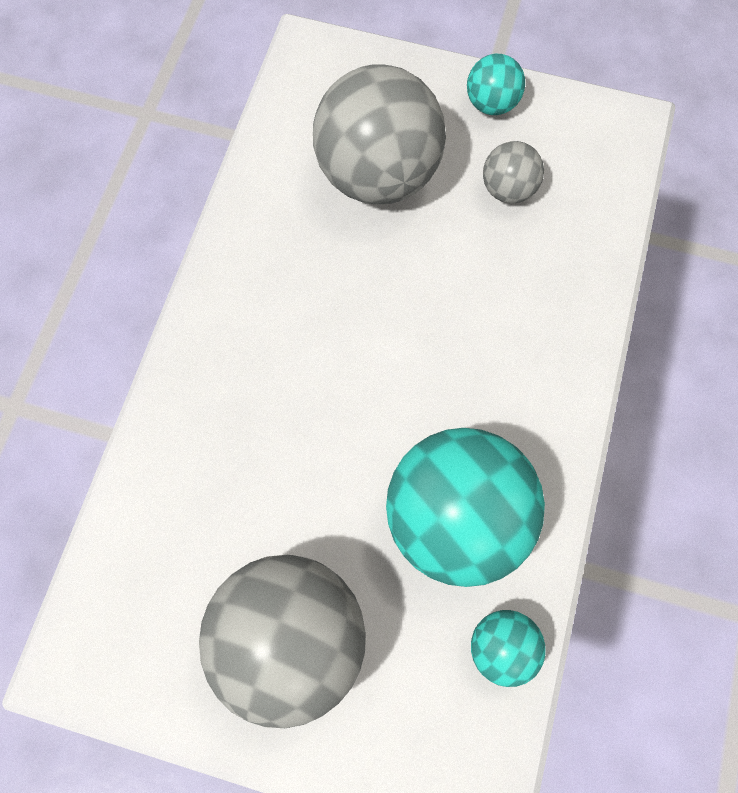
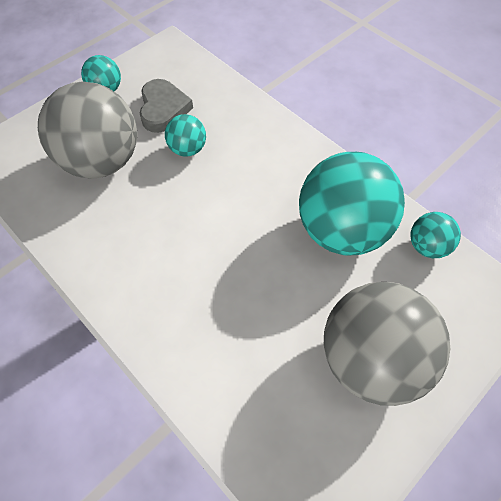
camera: 60 degrees left, 10 degrees down
(462, 258) = (187, 149): none -> turquoise ball
(508, 189) = (163, 109): grey ball -> grey heart

